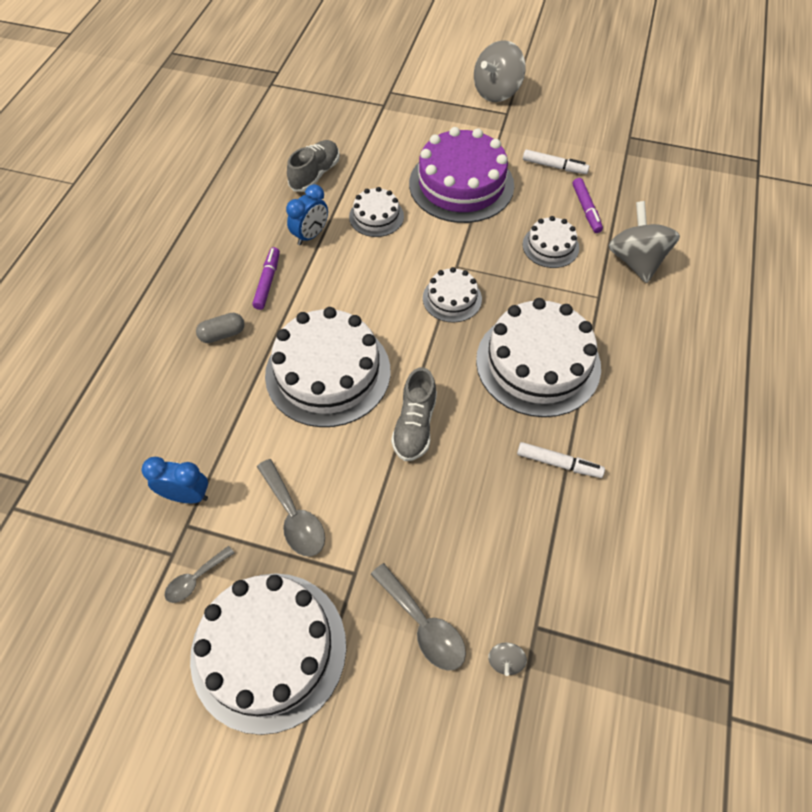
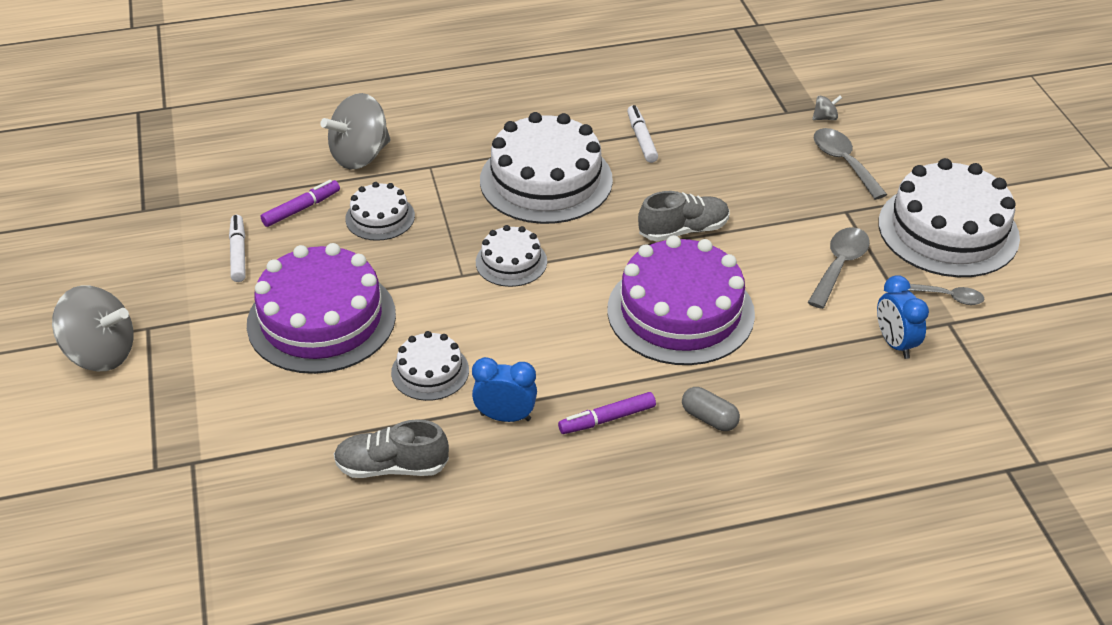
camera: 120 degrees left, 15 degrees down
(328, 372) = (680, 312): white cake -> purple cake
(423, 625) = (843, 162): grey spoon -> grey spoon turned 45 degrees counterclockwise

